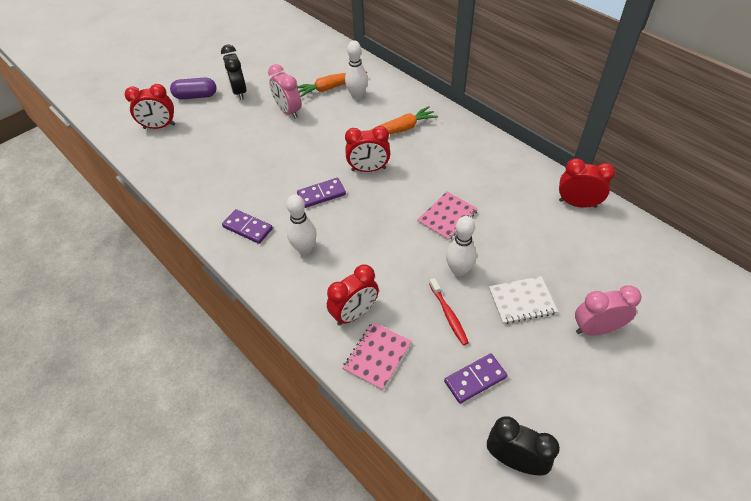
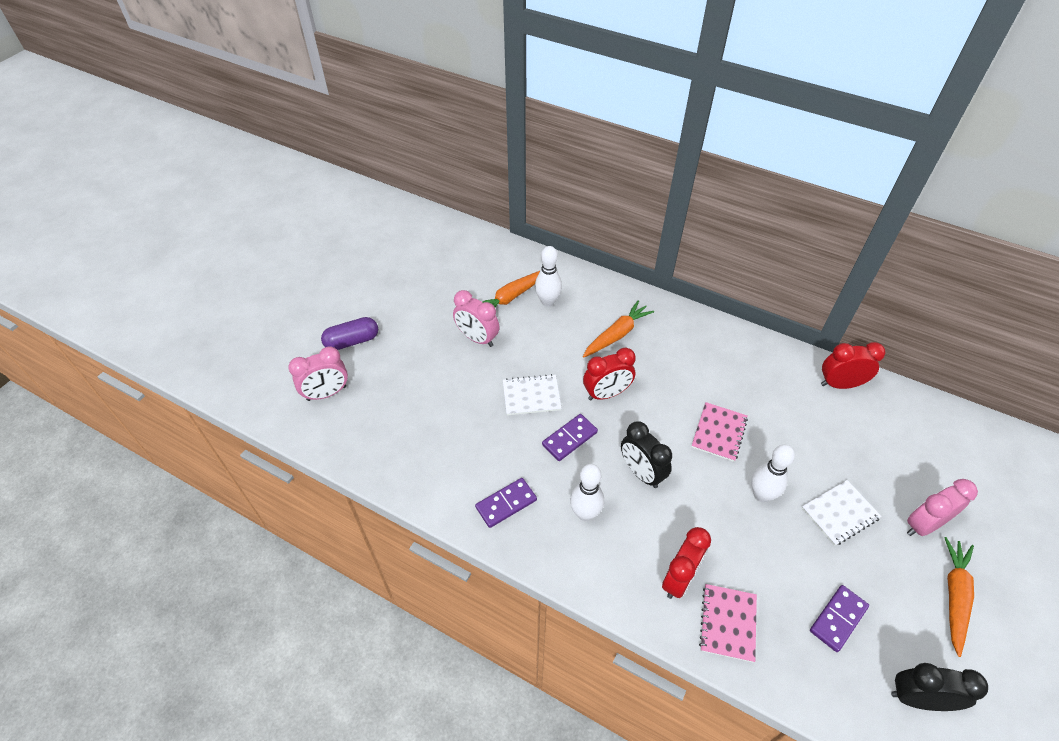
camera: 20 degrees left, 0 degrees up
(159, 126) = (327, 393): red clock -> pink clock
(239, 92) = (404, 324): black clock -> black clock (641, 473)
(248, 228) = (506, 503): purple domino -> purple domino turned 45 degrees counterclockwise
(308, 159) = (531, 396): none -> white notebook
(448, 315) = (776, 551): red toothbrush -> none
(595, 392) = (954, 596): none -> orange carrot

